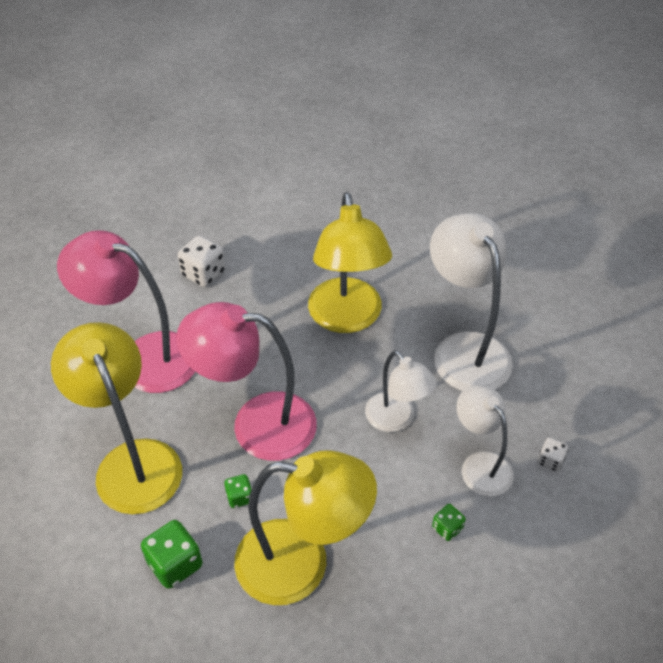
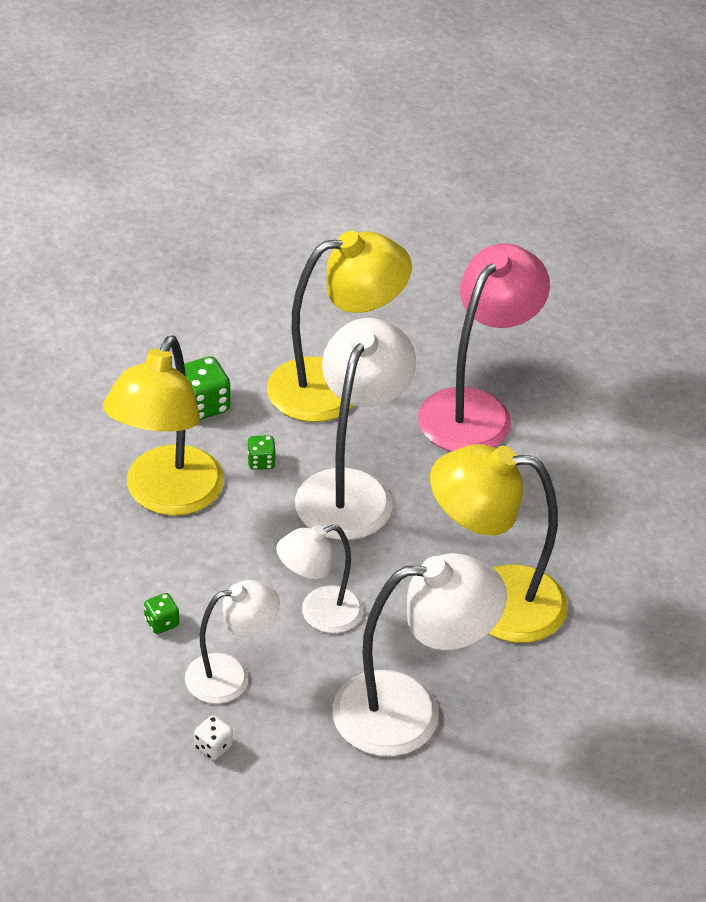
camera: 100 degrees right, 5 degrees down
(203, 274) = (603, 476): white dice -> none
(256, 424) = (351, 489): pink lamp -> white lamp

